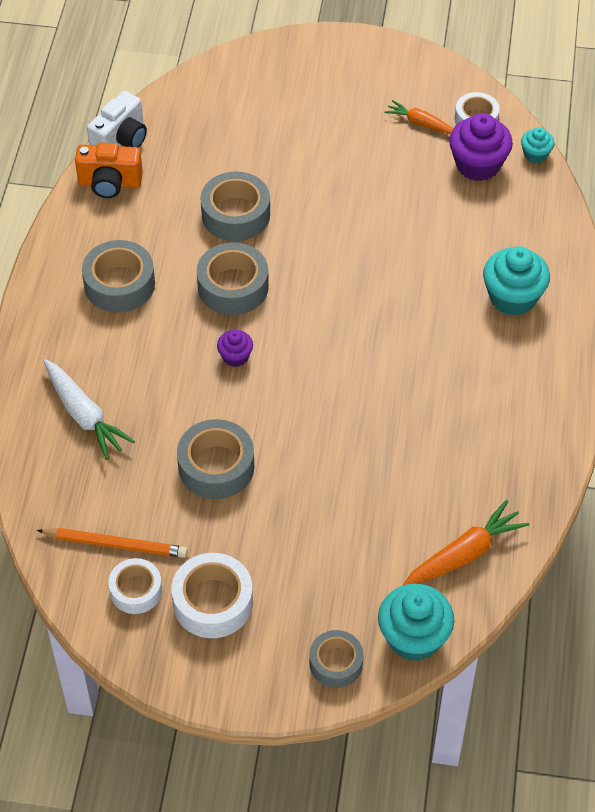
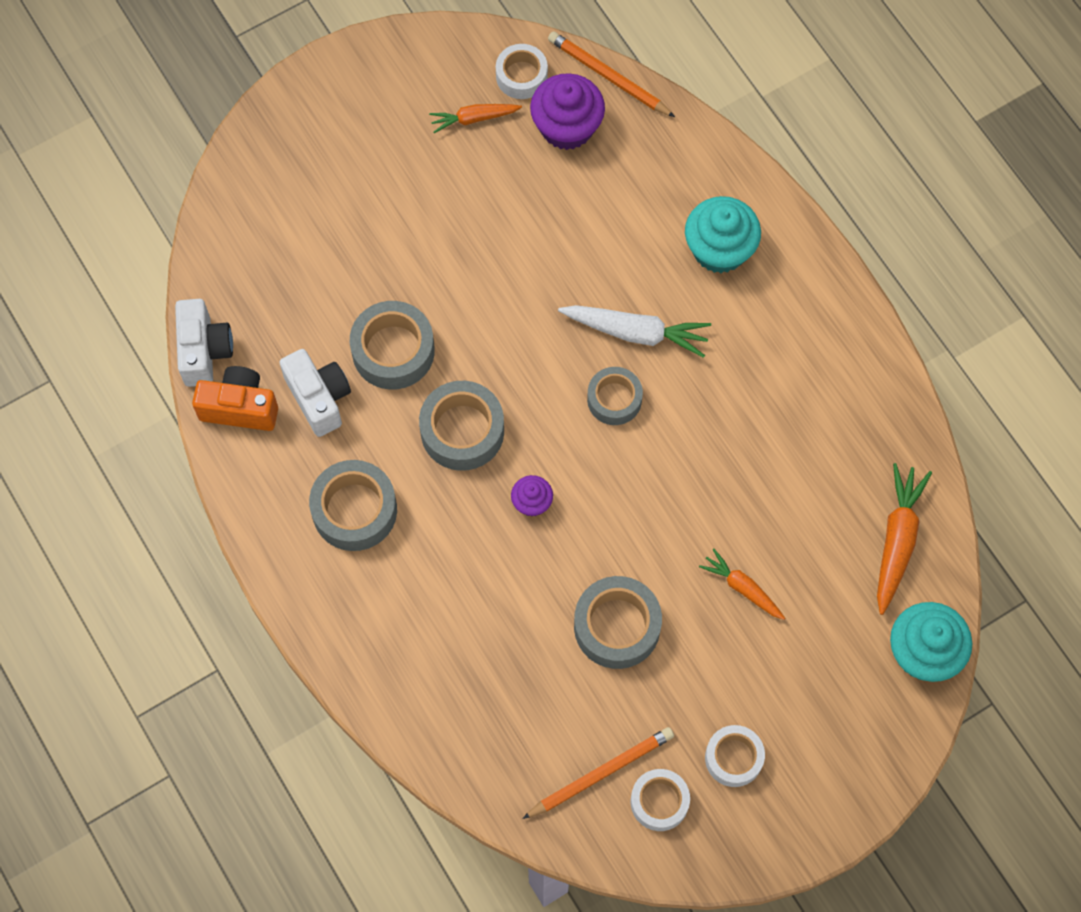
camera: 40 degrees left, 15 degrees up
(84, 415) = (452, 670): white carrot -> white carrot (636, 332)
(110, 183) = (240, 407): orange camera -> orange camera turned 135 degrees counterclockwise
(162, 209) = (319, 398): none -> white camera
(213, 602) = (733, 758): white tape -> white tape, size x0.66
(324, 505) = (742, 588): none -> orange carrot
(336, 663) = (883, 728): grey tape -> grey tape (614, 399)
(535, 154) = (609, 76): turquoise cupcake -> orange pencil

